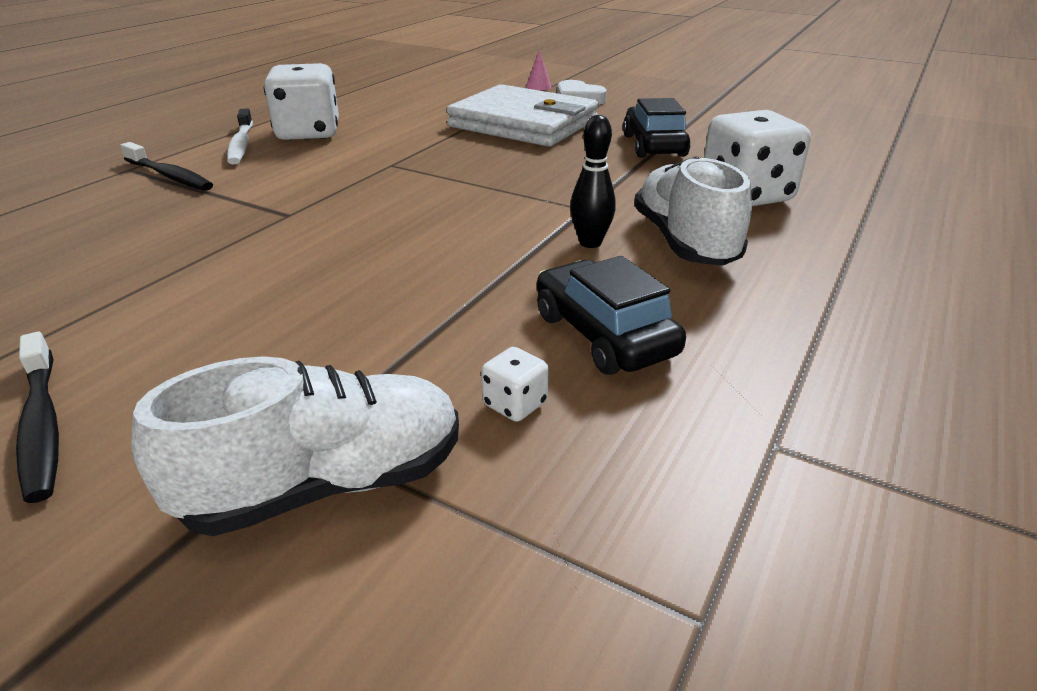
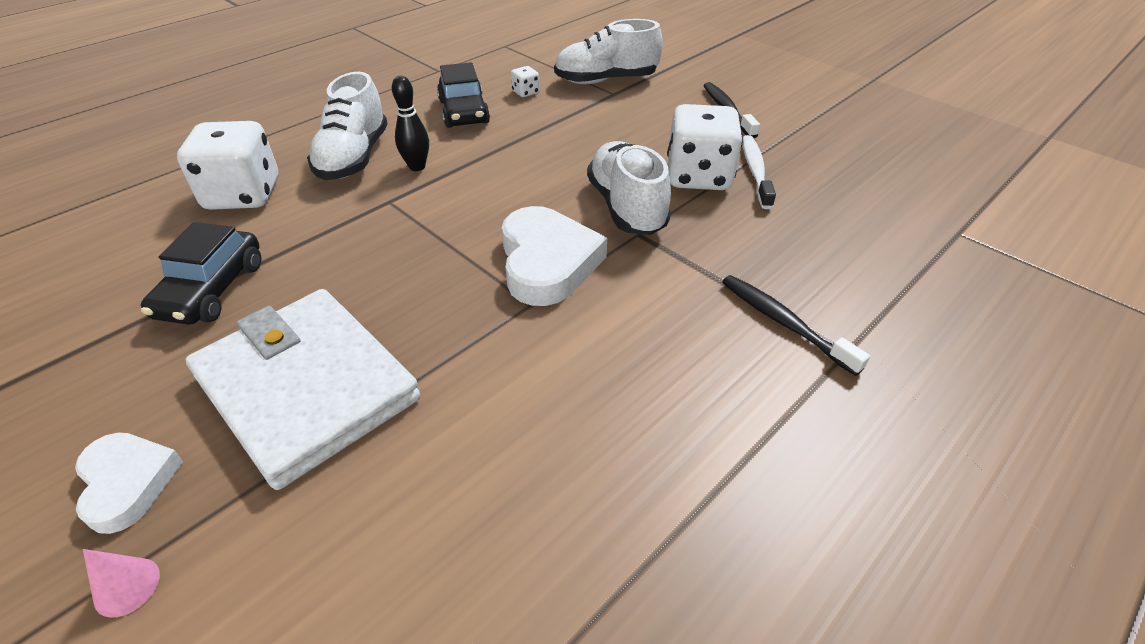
camera: 165 degrees left, 10 degrees up
(241, 144) = (725, 396): white toothbrush -> white toothbrush (755, 171)
(299, 234) = (626, 207): none -> white shoe
(308, 133) = (631, 419): white dice -> white dice (698, 176)
(384, 185) = (547, 262): none -> white heart

